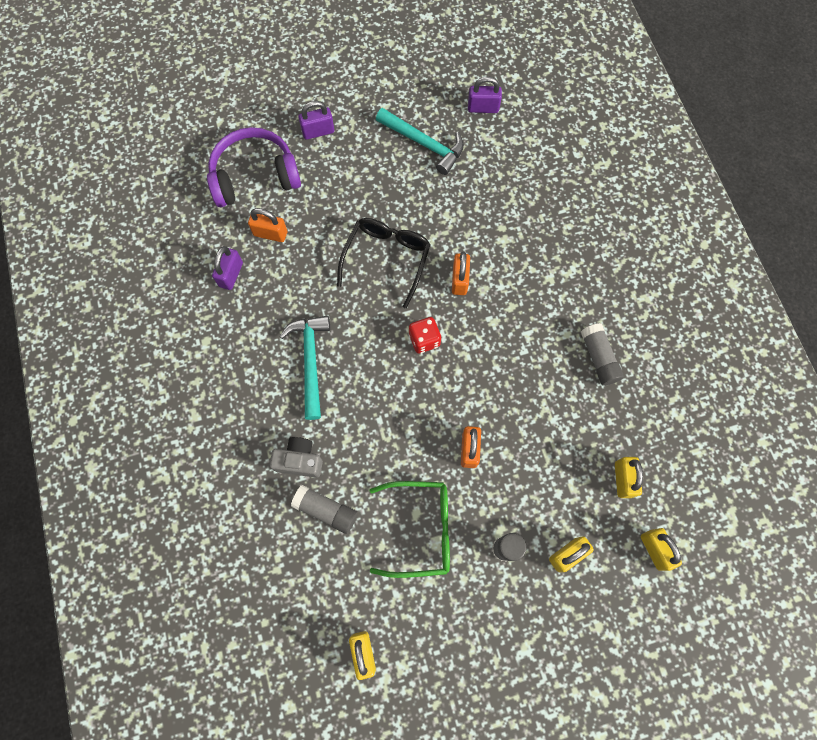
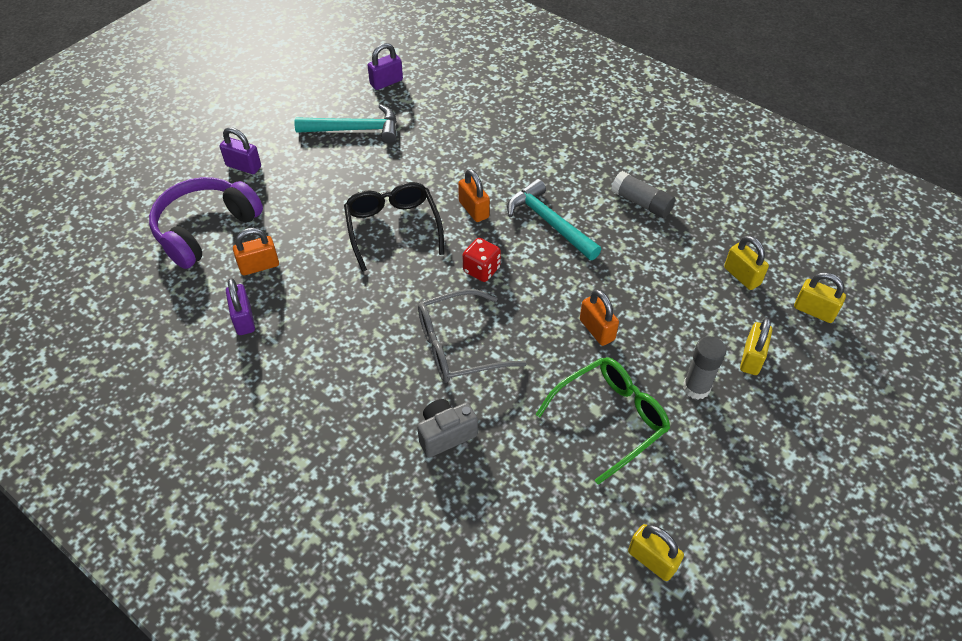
camera: 35 degrees left, 20 degrees down
(310, 362) = (386, 346): turquoise hammer -> turquoise hammer (549, 223)
(318, 131) = (243, 166): purple padlock -> purple padlock turned 75 degrees clockwise
(326, 510) = (508, 460): grey glue stick -> none
(359, 395) = (458, 346): none -> grey glasses

